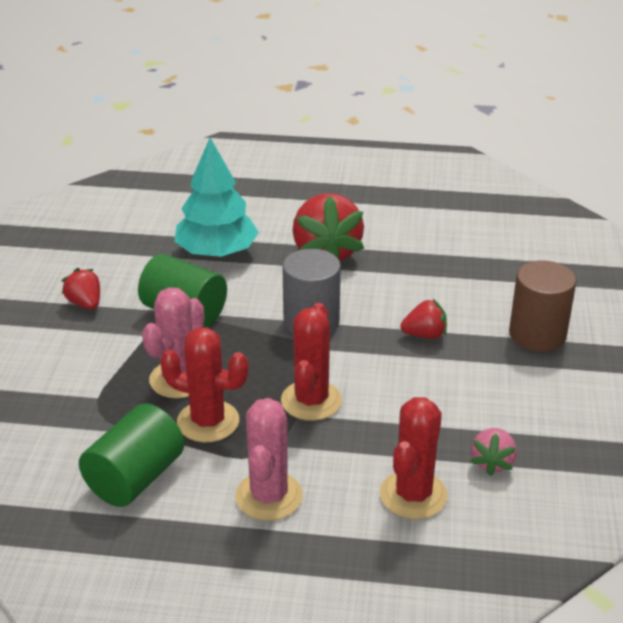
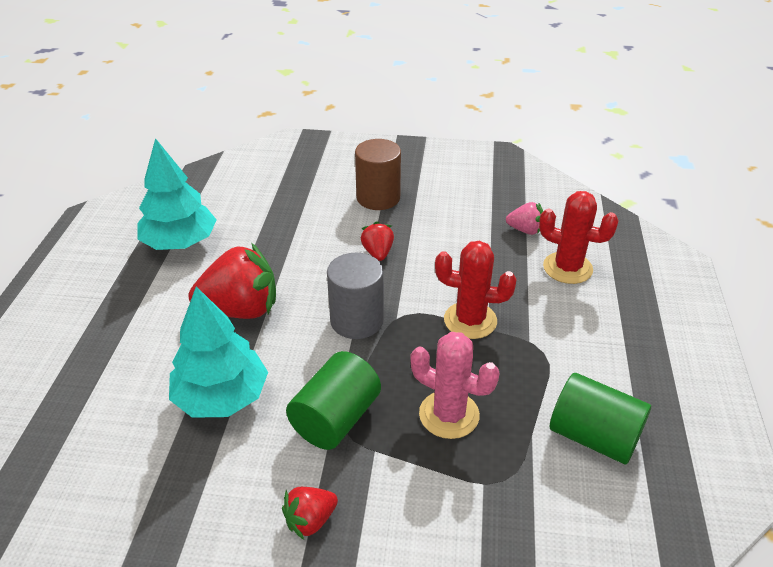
camera: 90 degrees left, 5 degrees up
(208, 421) = (508, 388): red cactus -> none
(269, 496) = (591, 345): pink cactus -> none
(424, 210) = (180, 243): none -> turquoise tree

